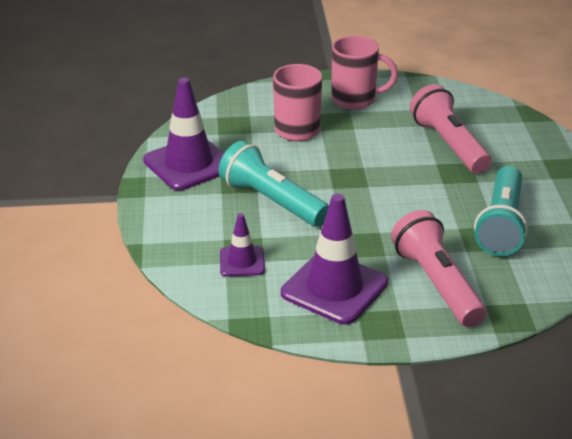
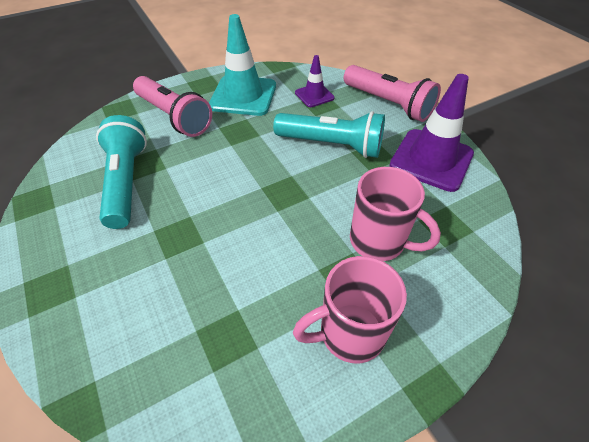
camera: 155 degrees right, 15 degrees up
(334, 288) = (243, 96): purple traffic cone -> turquoise traffic cone
(449, 144) = (195, 280): pink flashlight -> pink flashlight (388, 104)

